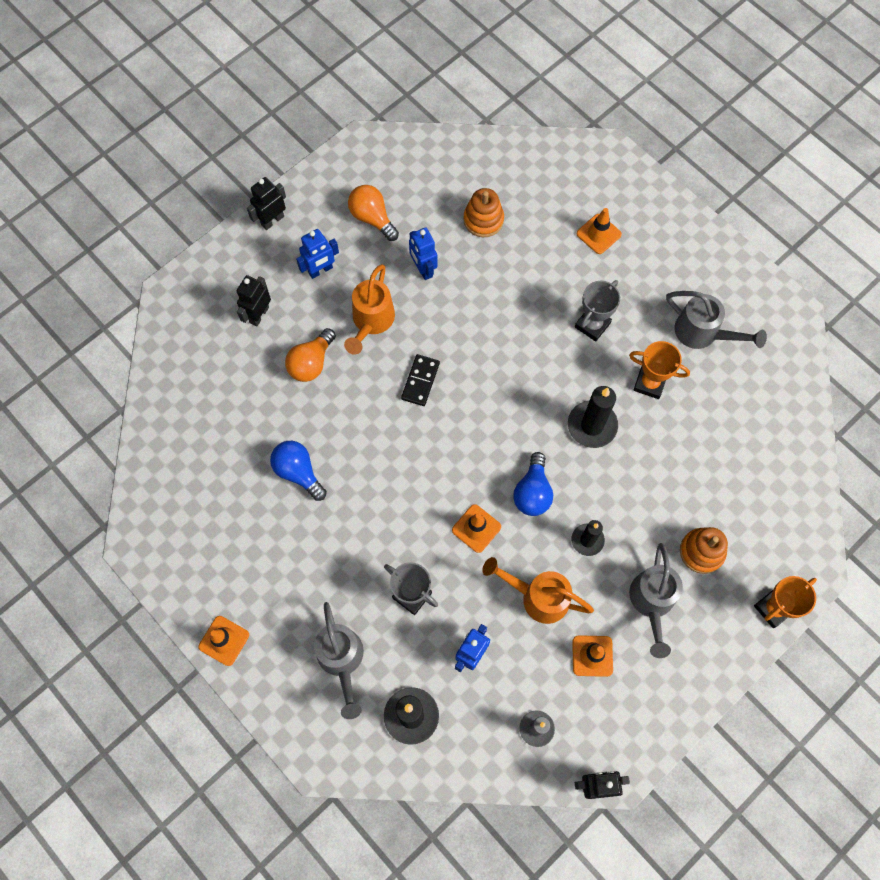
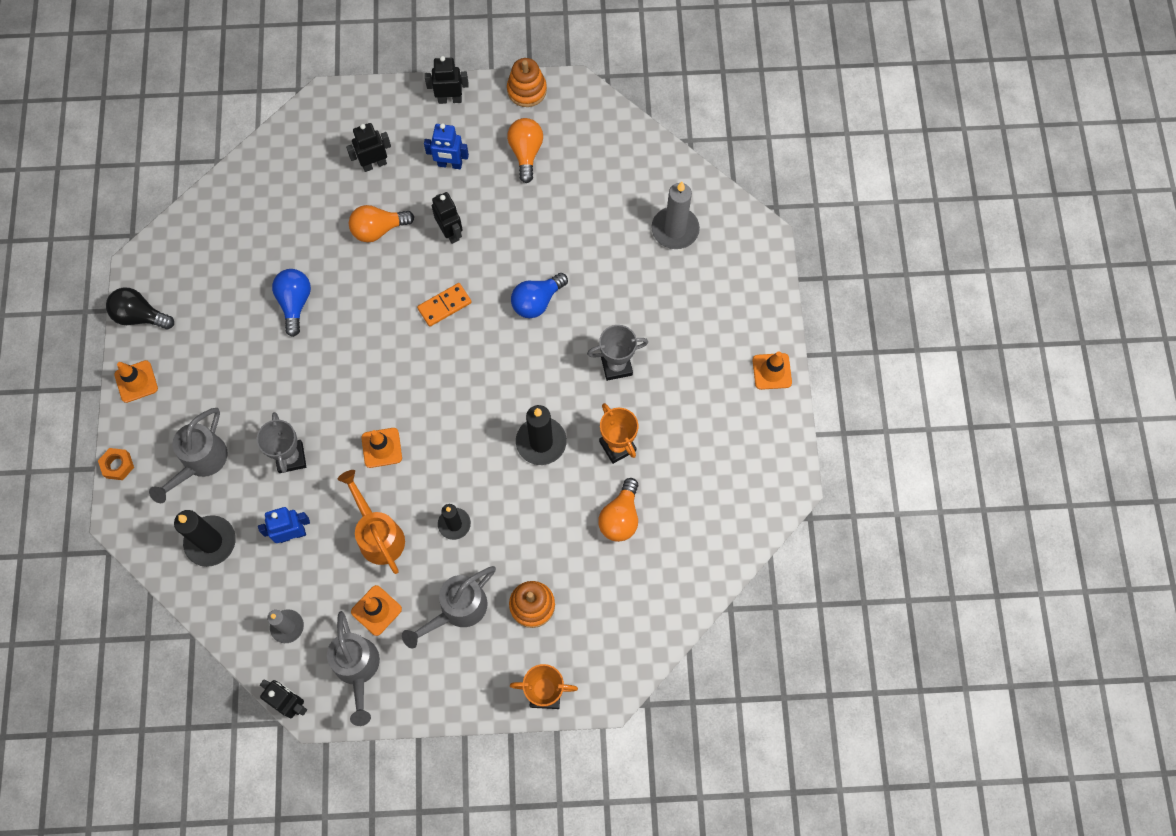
camera: 40 degrees right, 0 degrees up
(176, 585) = (140, 316): none -> black light bulb
(274, 721) = (117, 465): none -> orange nut
(371, 322) = (450, 232): orange watering can -> black robot
(420, 381) = (444, 306): black domino -> orange domino
(423, 269) = (527, 222): blue robot -> none
(483, 220) = (610, 218): orange stacking toy -> orange stacking toy (527, 90)
(532, 492) = (448, 455): blue light bulb -> blue light bulb (537, 301)
(539, 192) = (675, 229): none -> grey candle
(598, 234) = (691, 298): orange traffic cone -> orange traffic cone (772, 371)
(701, 434) = (620, 517): none -> orange light bulb
(702, 333) = (698, 441): grey watering can -> grey watering can (357, 669)

